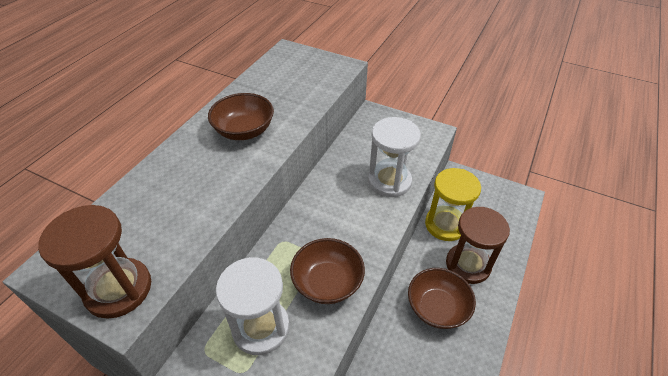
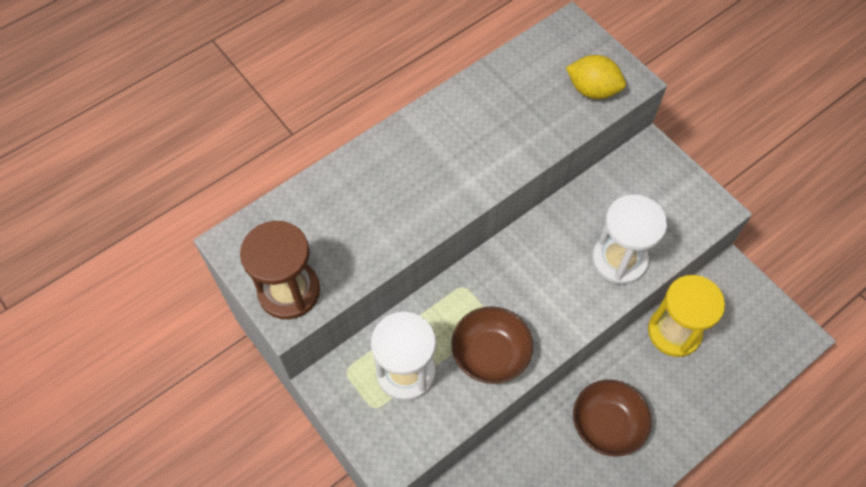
camera: 25 degrees right, 15 degrees up
(244, 131) = (467, 144): brown bowl -> none
(320, 76) = (592, 90): none -> yellow lemon
(468, 265) = (671, 392): brown hourglass -> none

